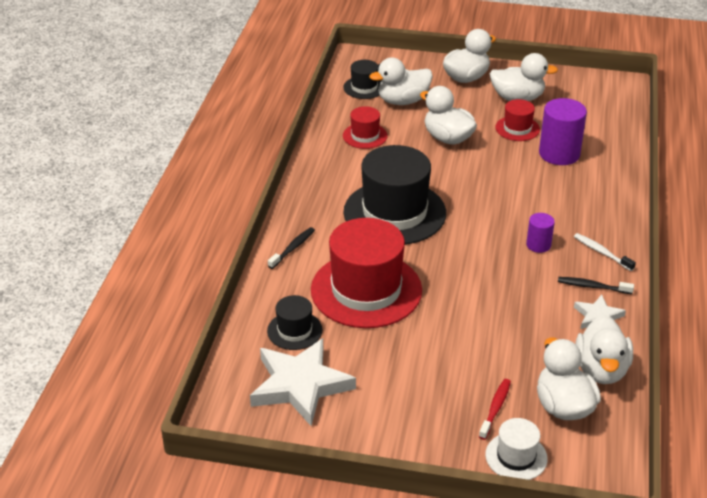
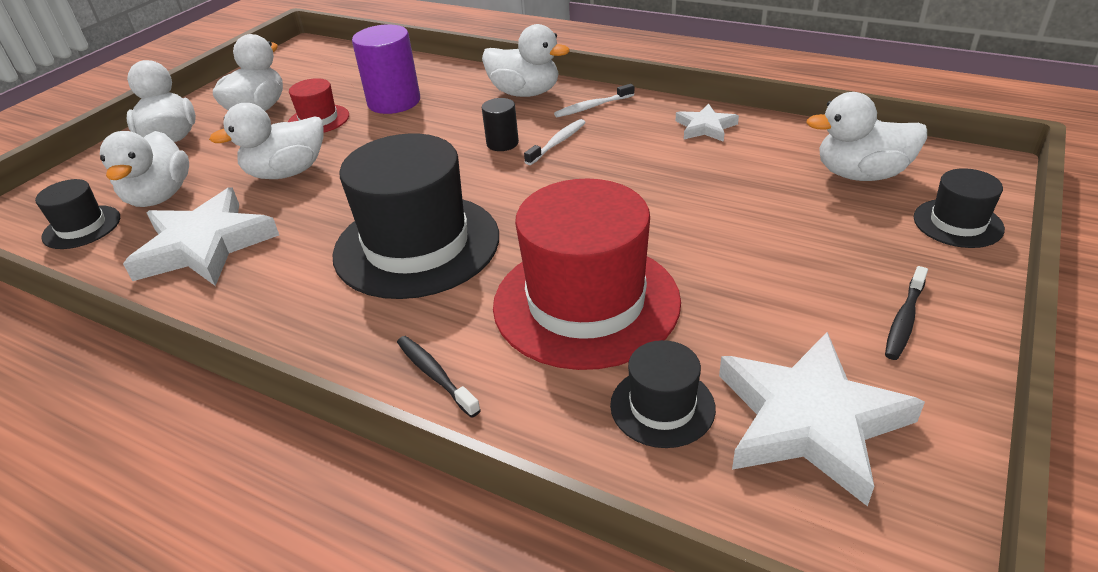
camera: 70 degrees left, 0 degrees up
(365, 136) = (204, 245): red hat -> white star
(495, 408) = (866, 224): red toothbrush -> none
(516, 456) = (957, 223): white hat -> black hat
(525, 219) = (502, 143): none -> black cylinder
(538, 245) = (557, 142): purple cylinder -> white toothbrush
(592, 286) = (650, 122): black toothbrush -> black toothbrush (904, 320)
(601, 370) = (798, 140): white duck -> white duck (525, 93)

